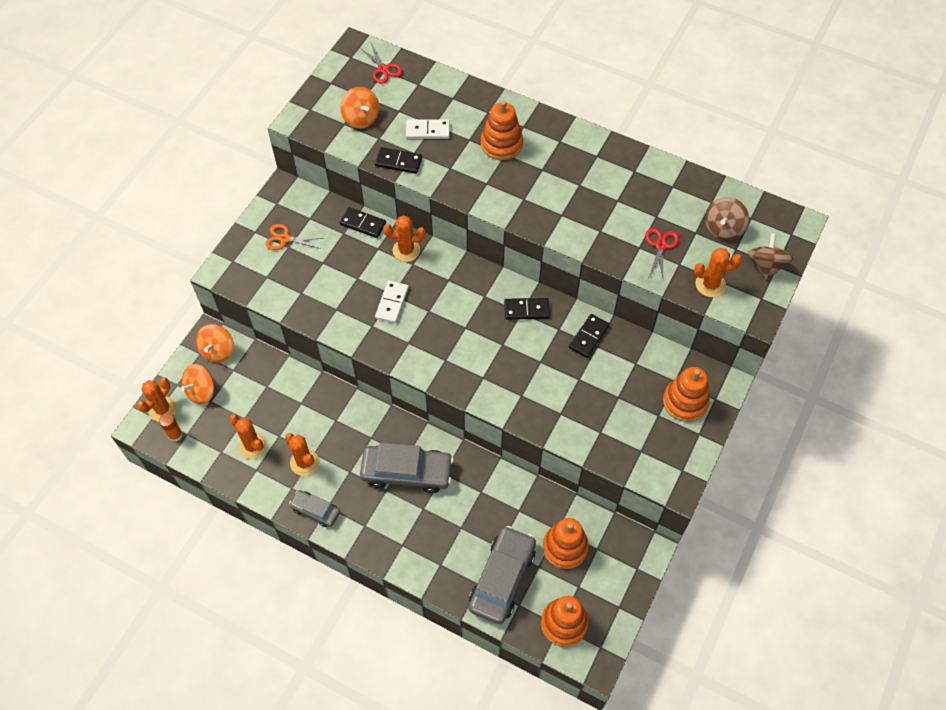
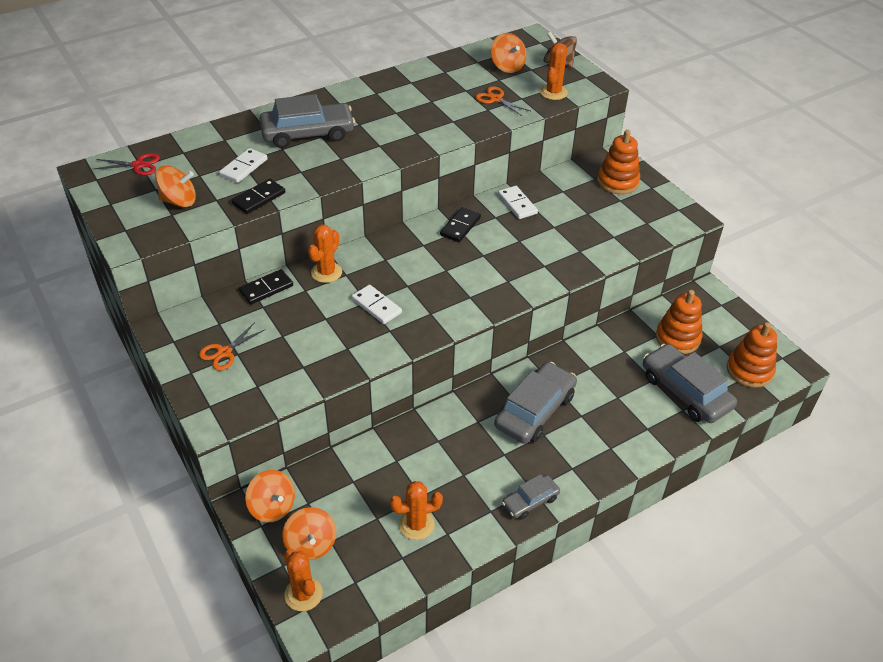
camera: 60 degrees left, 15 degrees down
(175, 435) = (347, 594): orange glue stick -> none
(304, 462) = (468, 487): orange cactus -> none
(501, 144) = (308, 134): orange stacking toy -> grey car
(589, 337) = (517, 204): black domino -> white domino
(661, 245) = (496, 99): red scissors -> orange scissors
(723, 228) = (507, 67): brown spinning top -> orange spinning top

